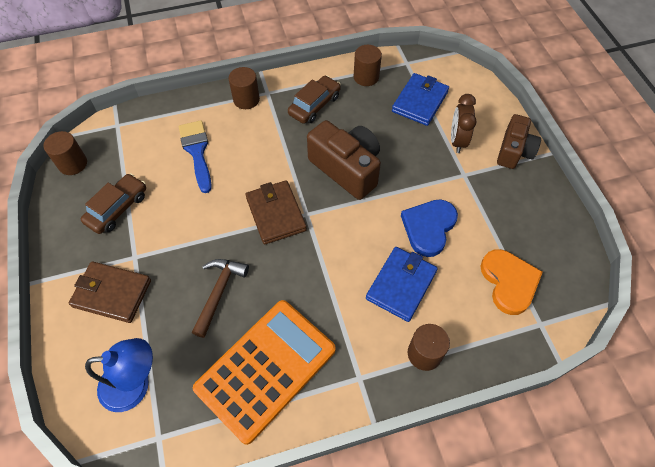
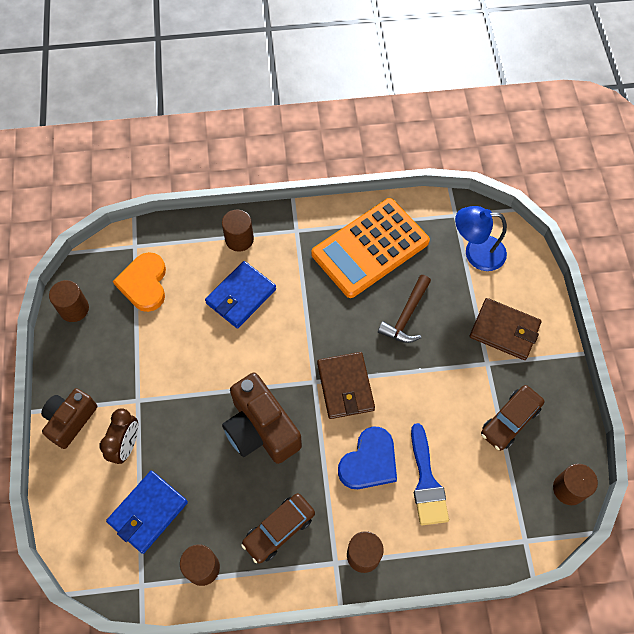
camera: 170 degrees left, 5 degrees up
(428, 228) = (197, 346): blue heart -> blue heart (369, 461)
(566, 244) = (74, 309): none -> brown cylinder

